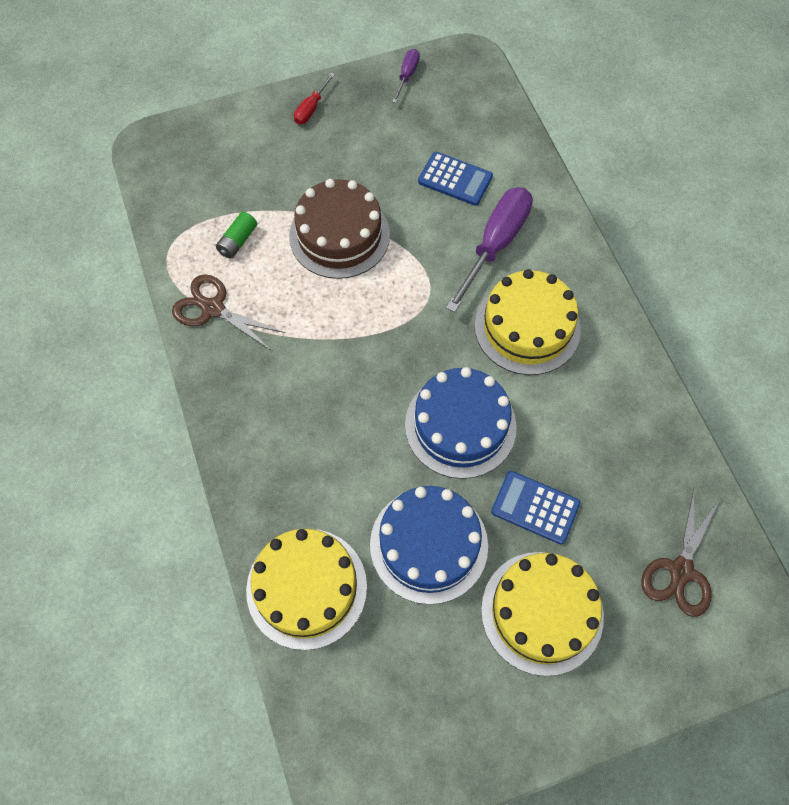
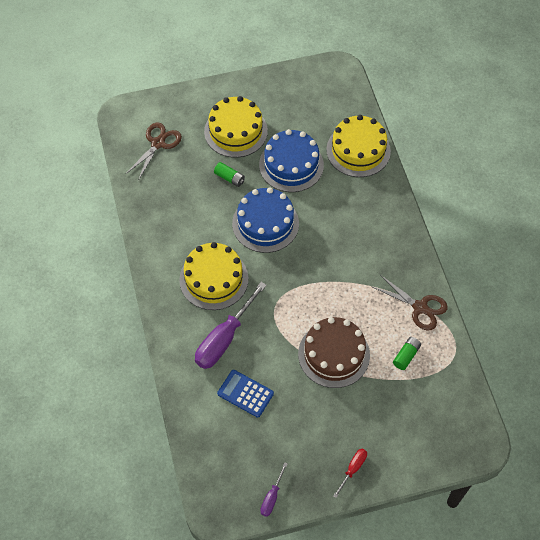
camera: 175 degrees left, 5 degrees down
(535, 507) = (229, 178): blue calculator -> green battery

